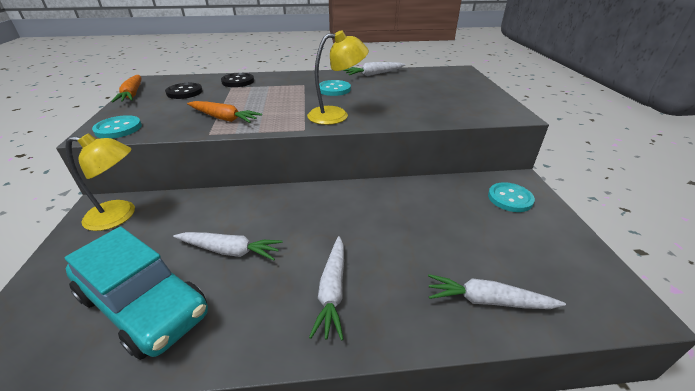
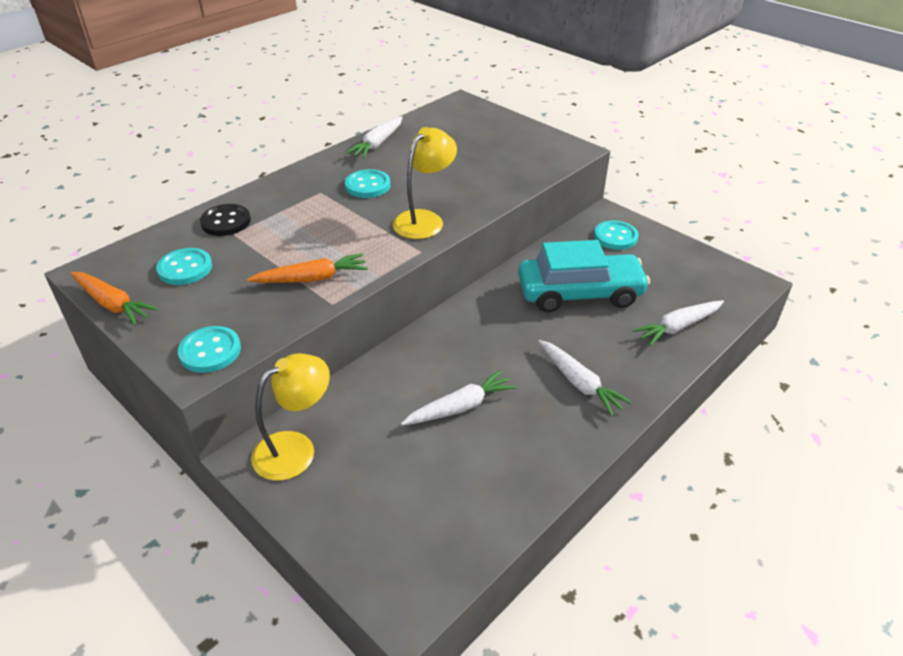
camera: 40 degrees left, 5 degrees up
(144, 304) = (458, 484): turquoise car -> turquoise car (580, 293)
(184, 92) = (185, 268): black button -> turquoise button

